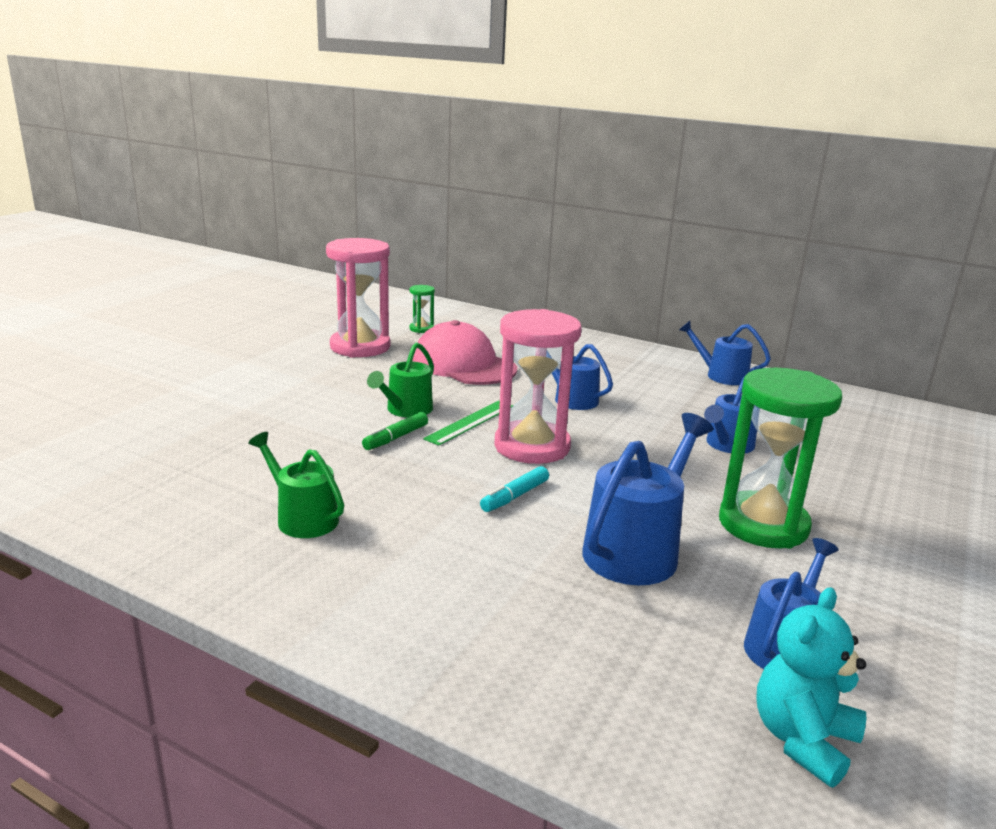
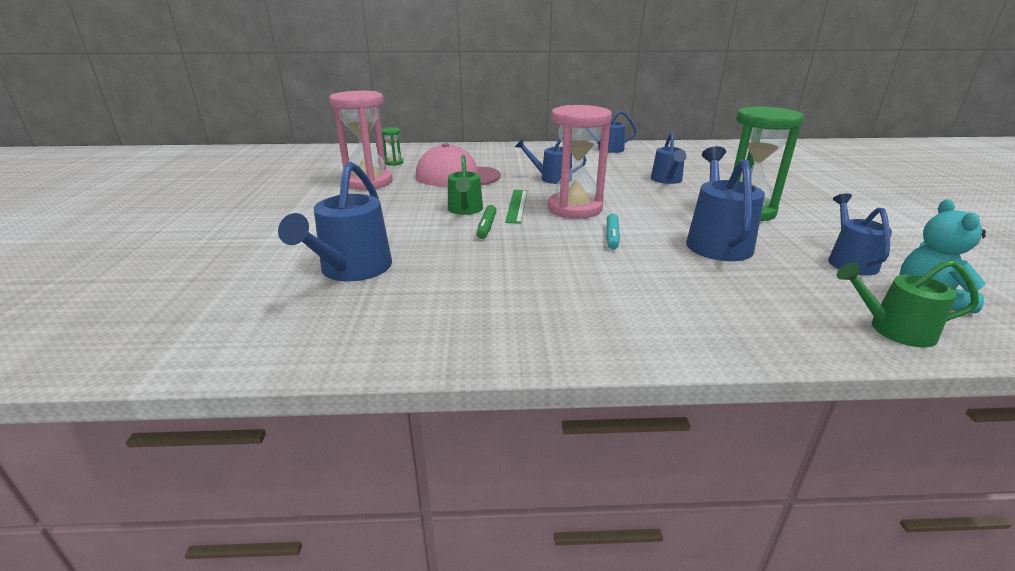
camera: 30 degrees left, 5 degrees up
(206, 442) = (352, 269): none -> blue watering can
(302, 518) = (509, 292): green watering can -> green watering can (894, 330)

